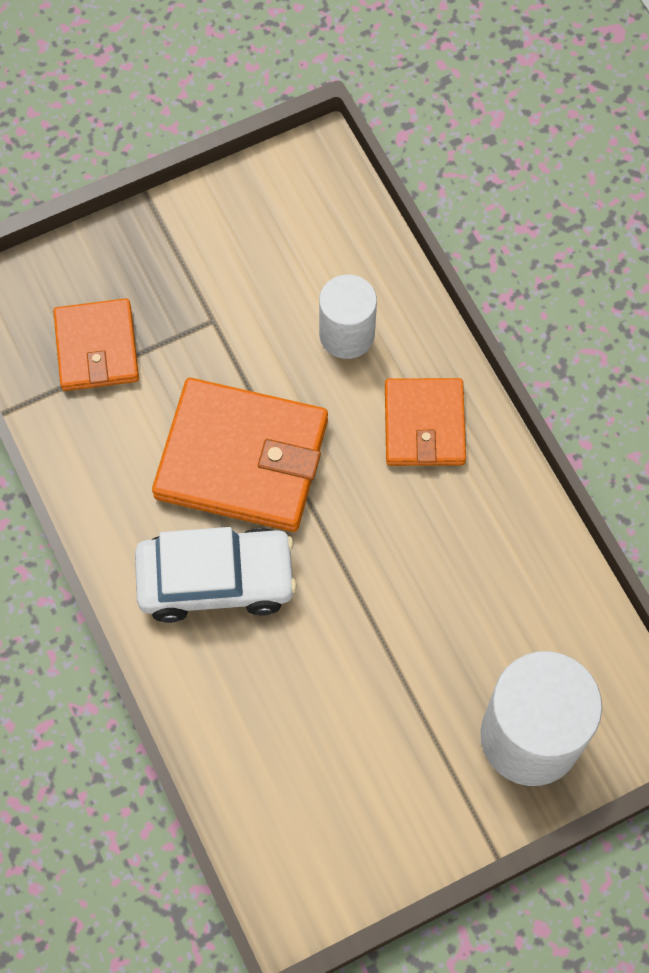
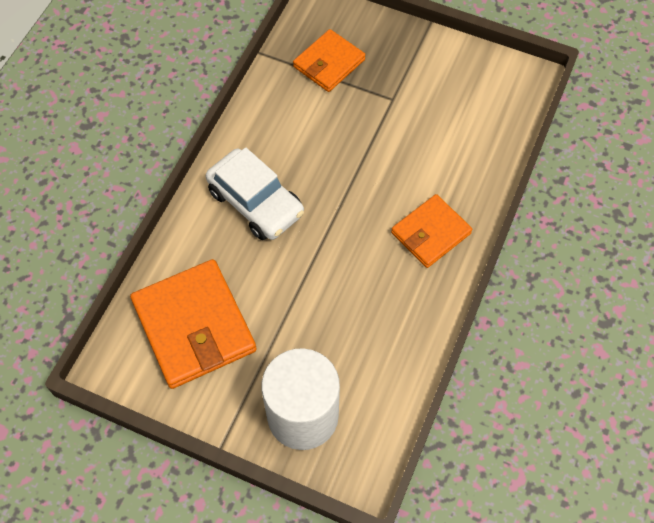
camera: 50 degrees right, 5 degrees down
(242, 459) = (331, 166): orange wallet -> orange wallet (194, 326)
(347, 334) = (445, 161): white cylinder -> none

